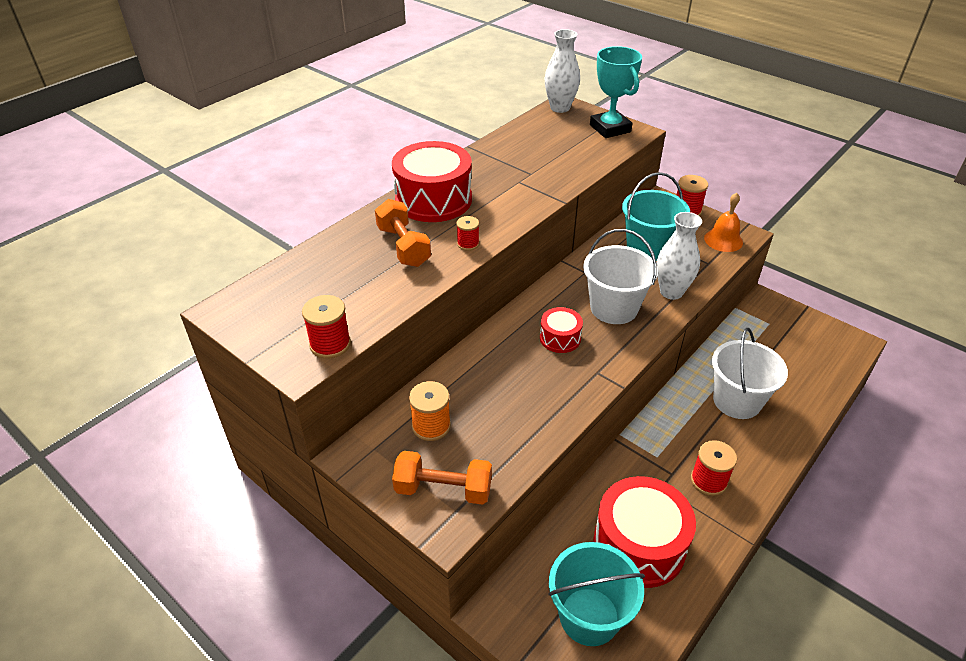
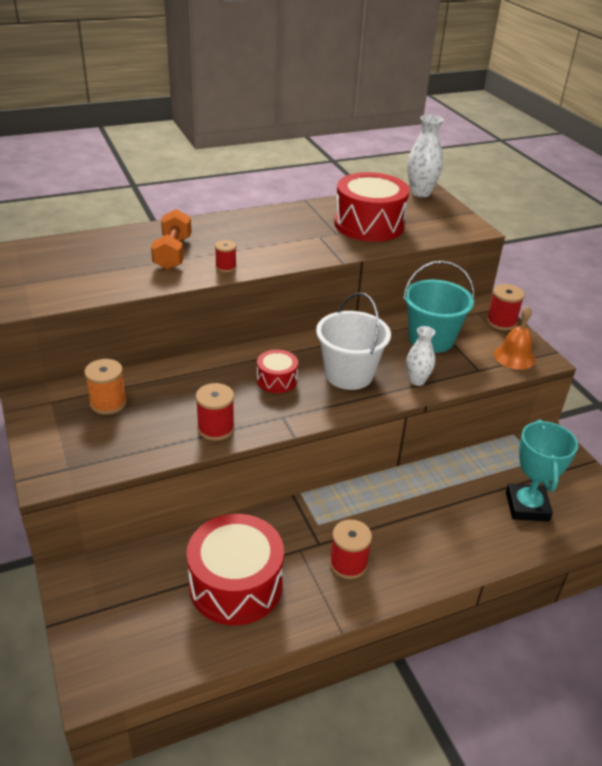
camera: 25 degrees right, 5 degrees down
(330, 344) = (46, 299): red spool -> red spool (216, 428)
(433, 200) = (233, 229): red drum -> red drum (369, 225)
(443, 489) = (73, 450): orange dumbbell -> none
(589, 616) = (142, 617): turquoise bucket -> none
(610, 128) = (450, 220): turquoise trophy -> turquoise trophy (527, 506)
(671, 292) = (417, 380): white vase -> white vase, size x0.66
(737, 401) = (439, 511): white bucket -> none

